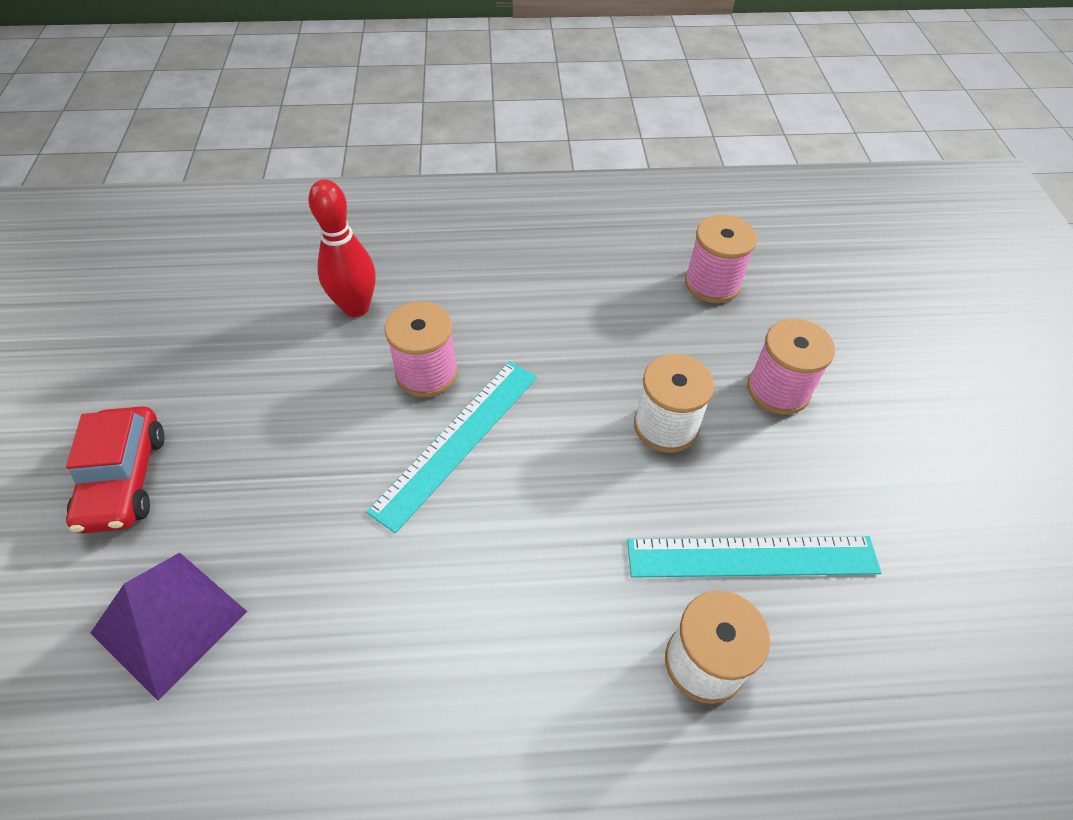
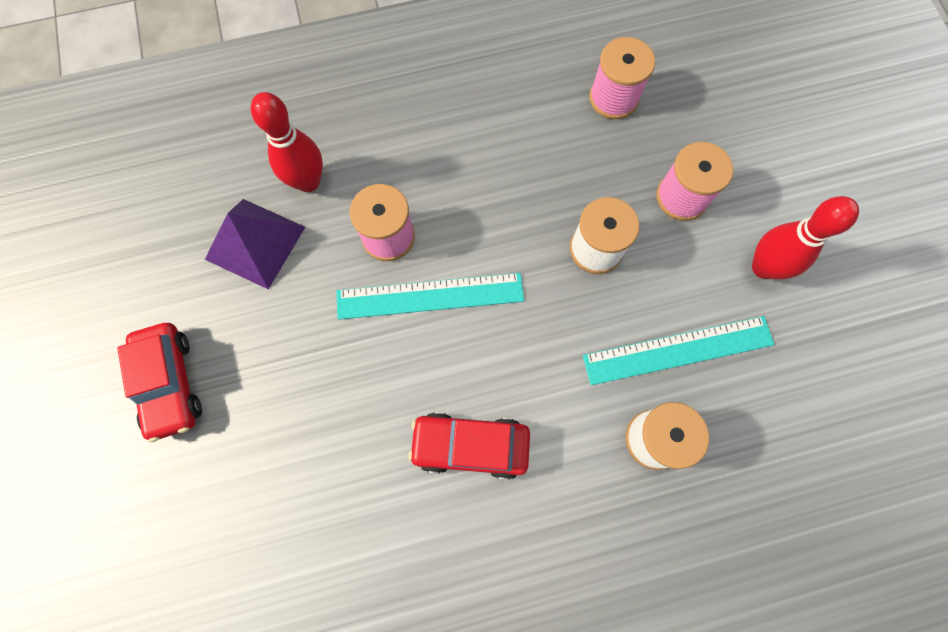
camera: 10 degrees left, 20 degrees up
(169, 622) = (253, 491): purple pyramid -> purple pyramid (255, 243)
(456, 440) = (430, 295): turquoise ruler -> turquoise ruler turned 60 degrees clockwise
(459, 622) = (470, 446): none -> red car
(873, 481) = (763, 267): none -> red bowling pin

